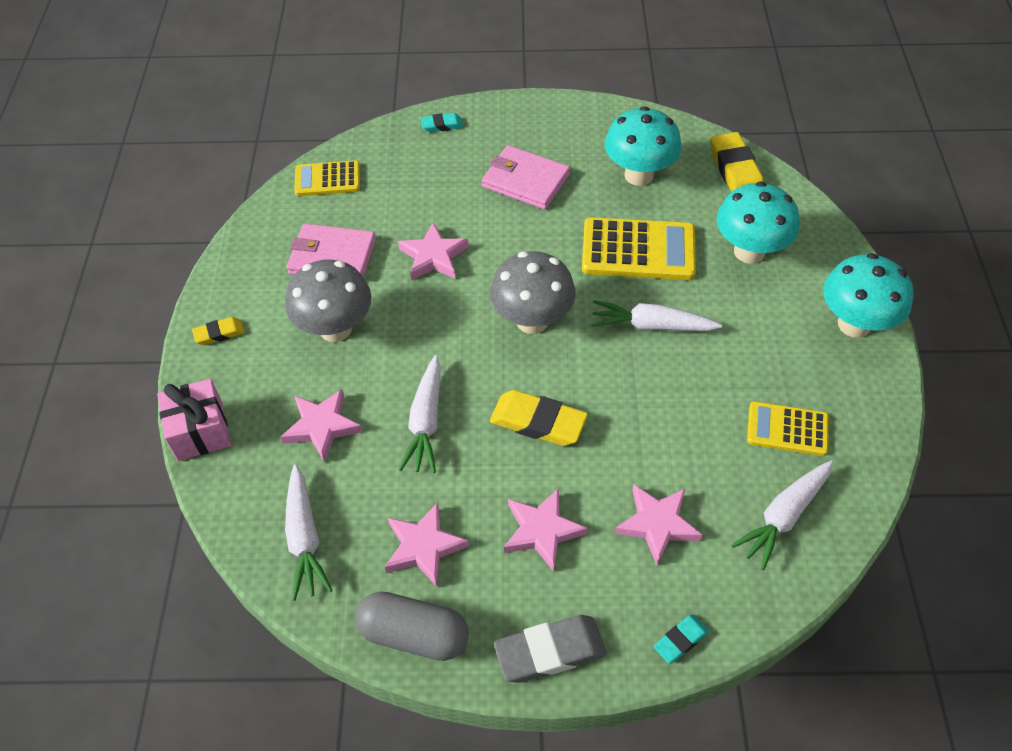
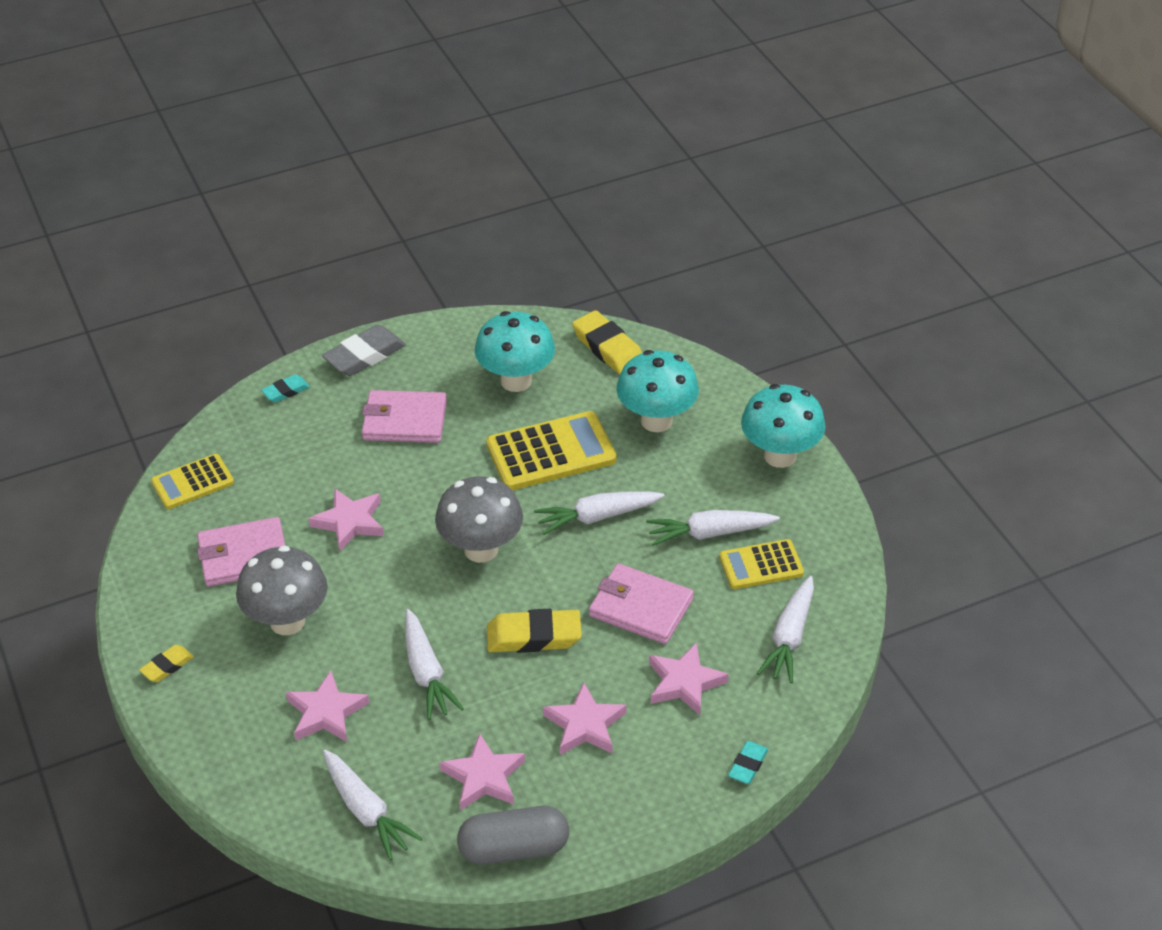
camera: 25 degrees left, 10 degrees down
(200, 431) = (204, 759): pink gift -> none
(550, 651) = (641, 816): grey eraser -> grey eraser (364, 356)
(650, 430) = (640, 607): none -> pink wallet
(750, 379) = (709, 533): none -> white carrot

